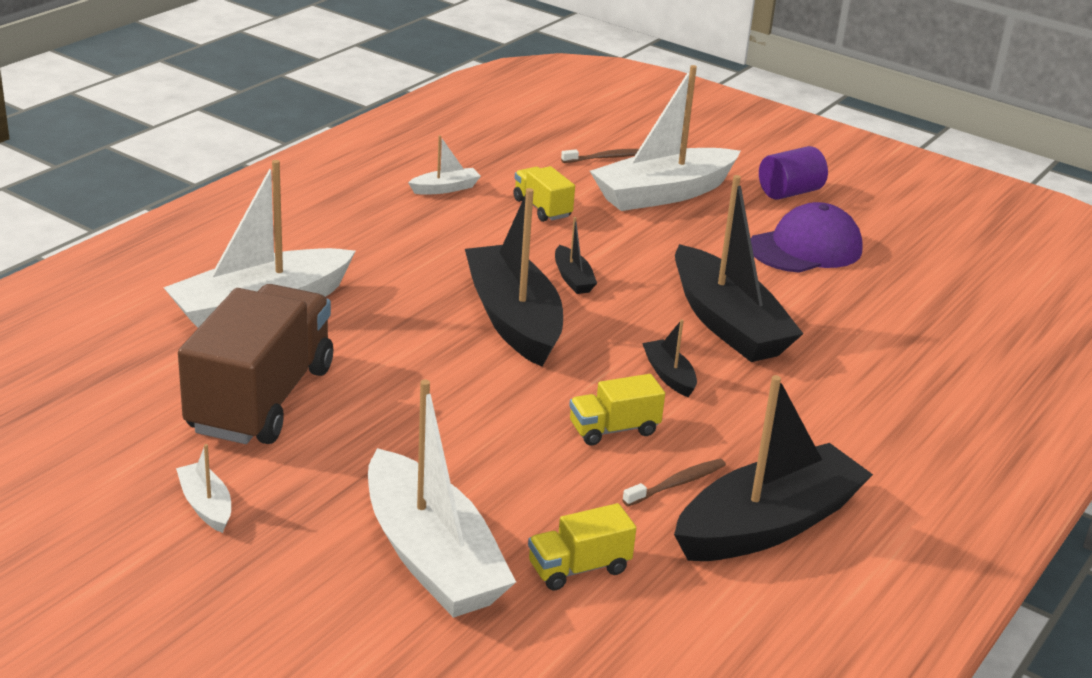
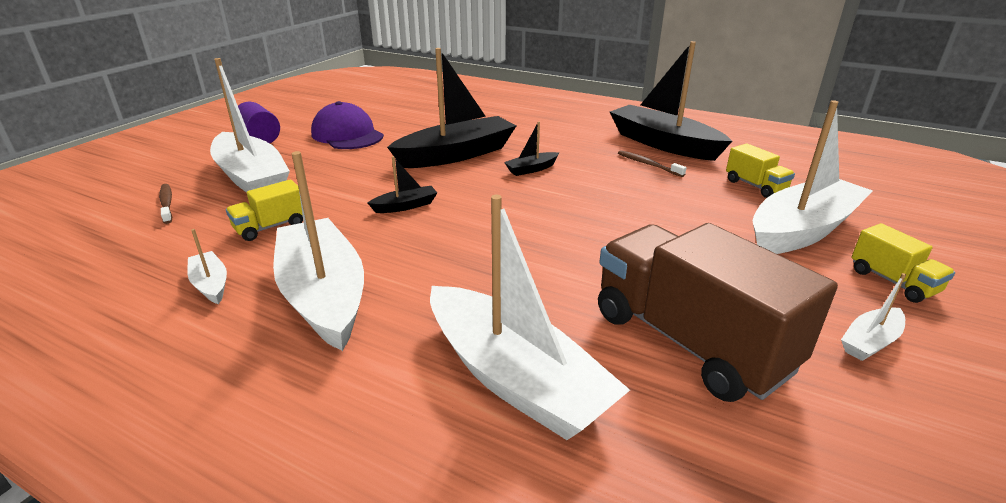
camera: 95 degrees left, 0 degrees up
(261, 399) = (690, 341): brown truck -> brown truck turned 45 degrees clockwise
(409, 234) = (323, 295): none -> white boat
(513, 319) = (480, 225): black boat -> none
(614, 429) = (607, 183): yellow truck -> yellow truck (892, 281)

